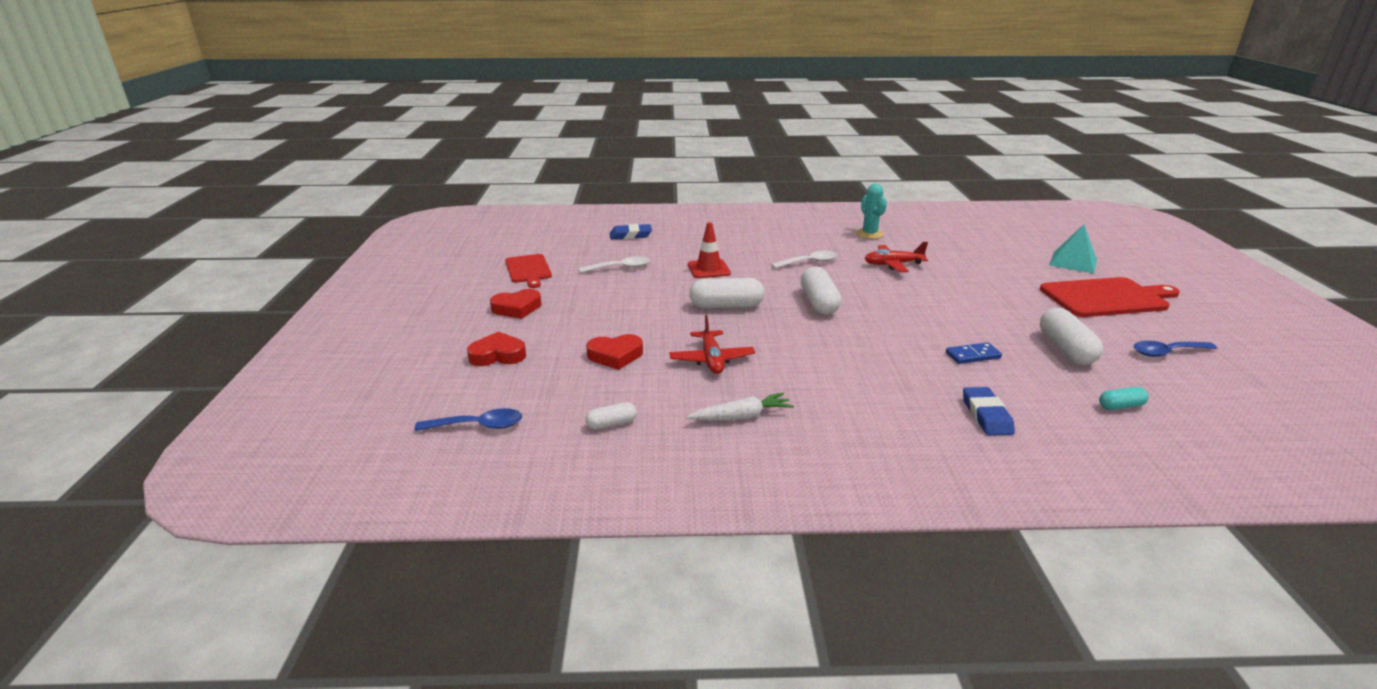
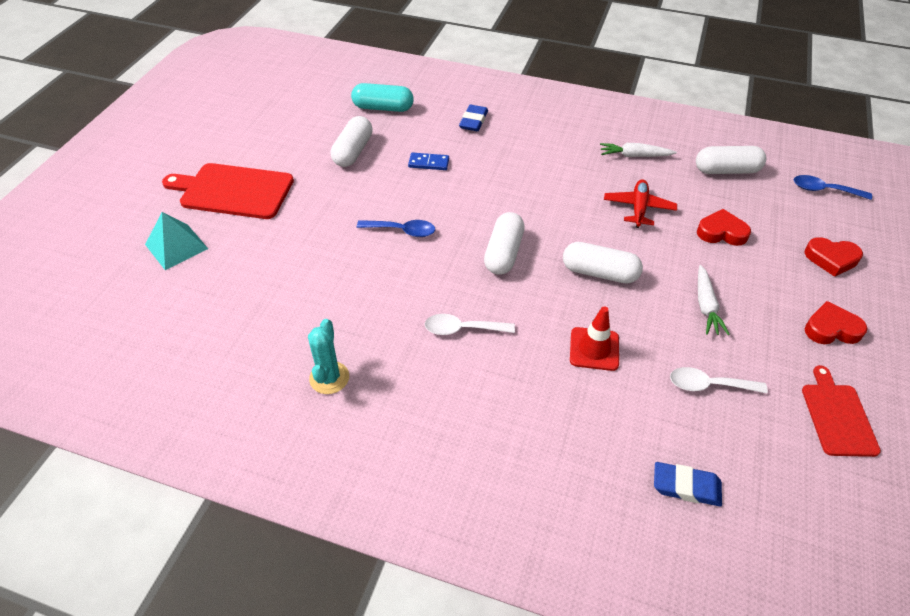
camera: 160 degrees left, 20 degrees up
(611, 424) = (726, 170): white capsule -> white capsule, size x1.88
(626, 303) = (706, 306): none -> white carrot
(893, 264) = (370, 297): red plane -> none
(1120, 406) = (383, 108): turquoise capsule -> turquoise capsule, size x1.88
(1167, 352) = (286, 132): blue spoon -> blue spoon (402, 231)

